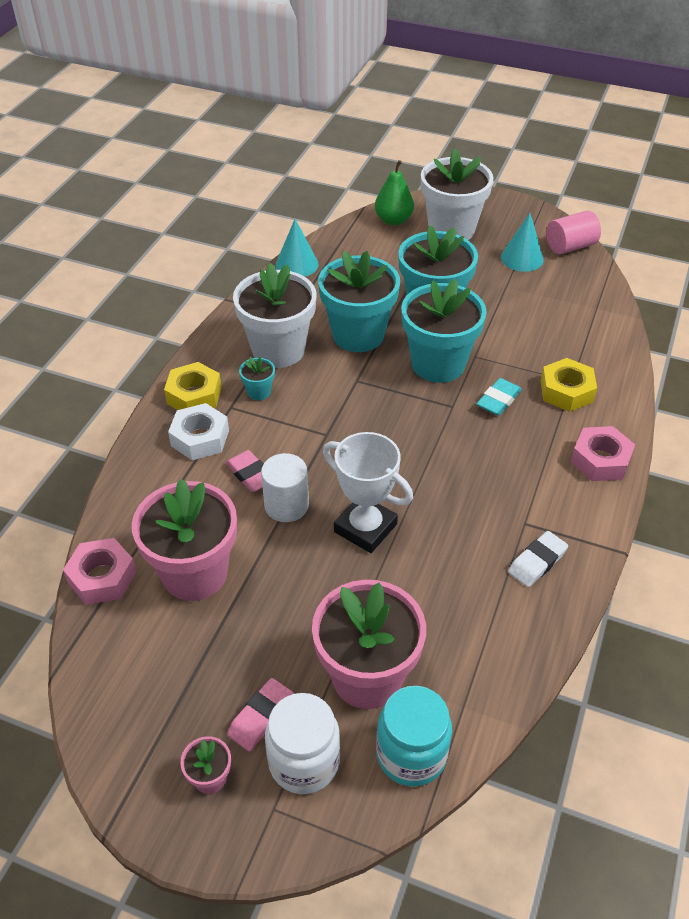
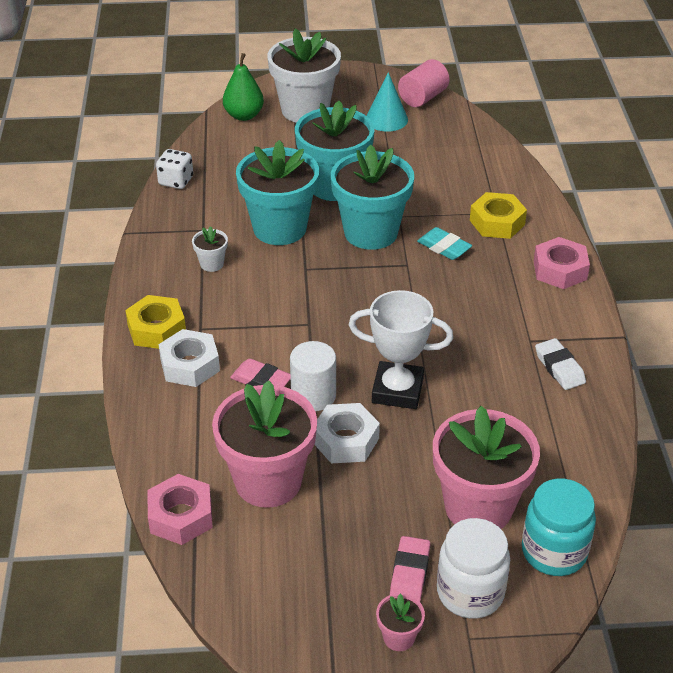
camera: 25 degrees left, 5 degrees down
(259, 392) = (219, 307): turquoise flower pot -> none
(278, 350) = (212, 264): white flower pot -> white flower pot, size x0.43
(287, 560) = (345, 440): none -> white nut
(297, 264) = (176, 181): turquoise cone -> white dice
(498, 400) = (444, 247): turquoise eraser -> turquoise eraser turned 60 degrees counterclockwise
(537, 562) = (559, 368): white eraser -> white eraser turned 45 degrees counterclockwise

